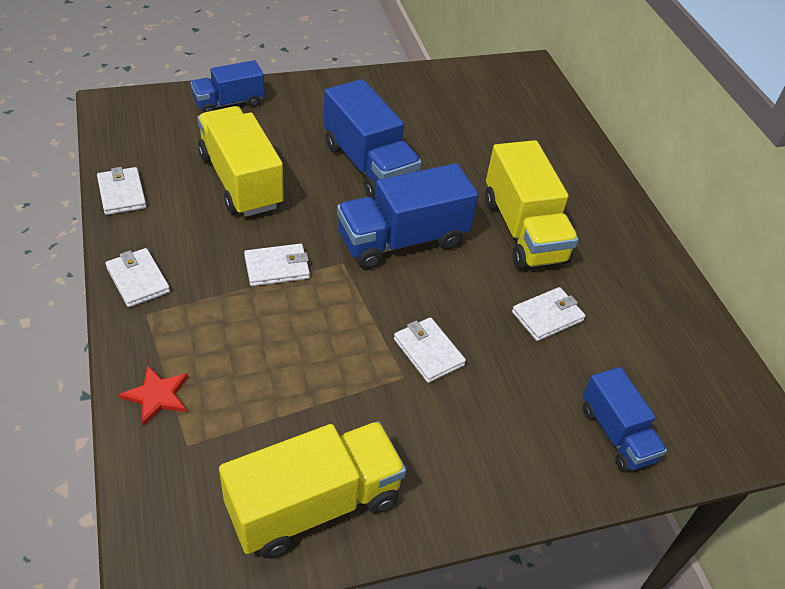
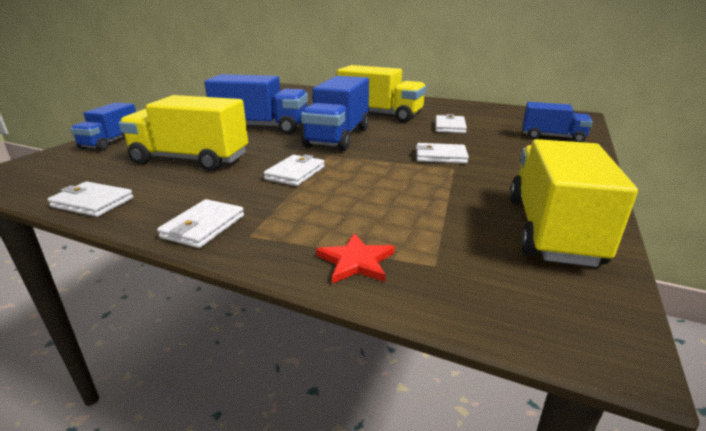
camera: 45 degrees left, 20 degrees down
(138, 280) = (203, 227): white wallet -> white wallet turned 75 degrees counterclockwise

